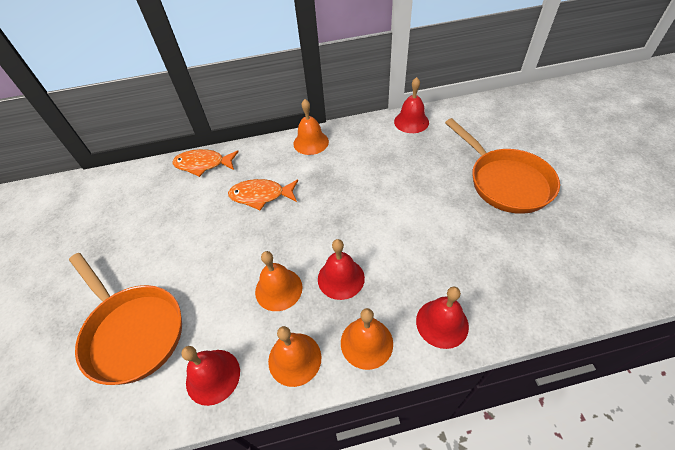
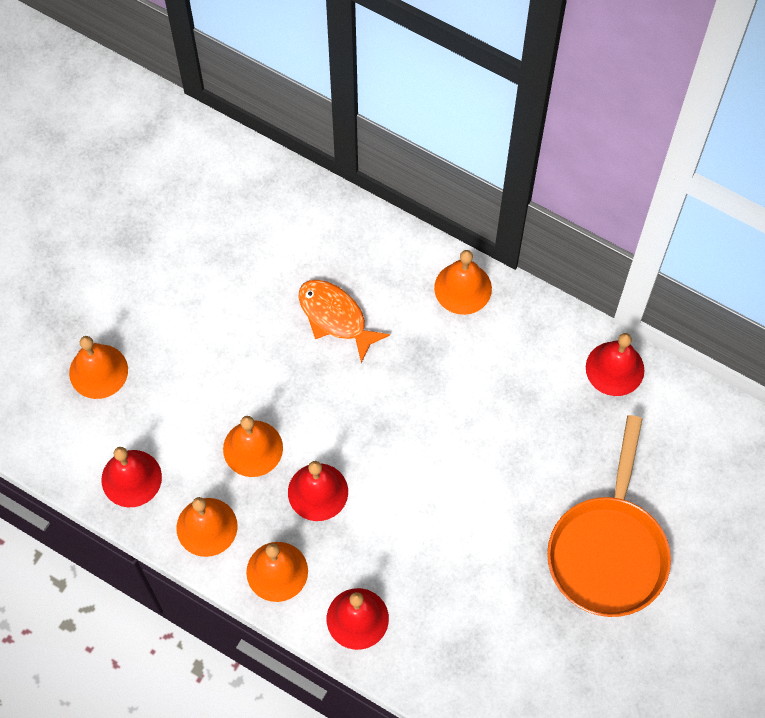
camera: 40 degrees right, 15 degrees up
(132, 331) = (98, 371): orange pan -> orange bell
(203, 164) = (315, 209): orange fish -> none

